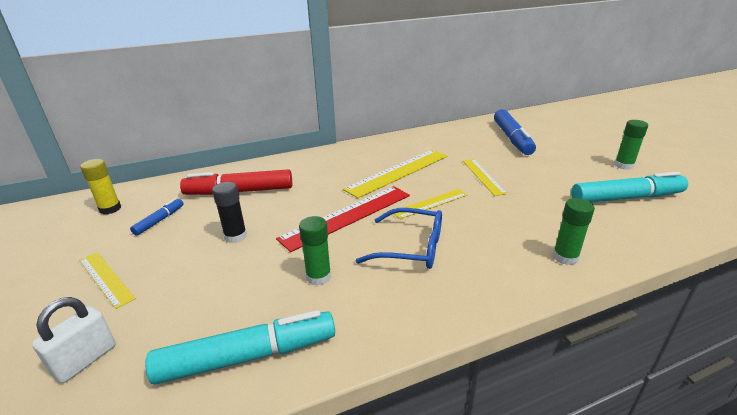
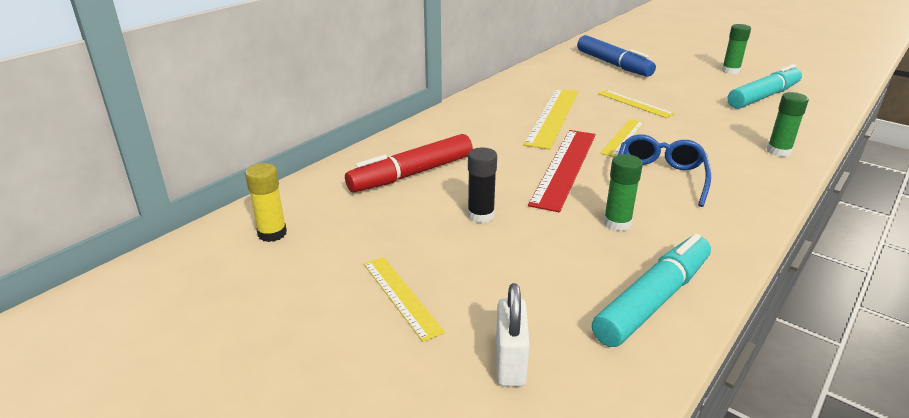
camera: 30 degrees left, 0 degrees up
(105, 278) = (401, 296): yellow ruler -> yellow ruler turned 45 degrees clockwise
(159, 220) = (364, 226): blue marker -> none
(411, 248) = (659, 177): blue glasses -> blue glasses turned 60 degrees counterclockwise

